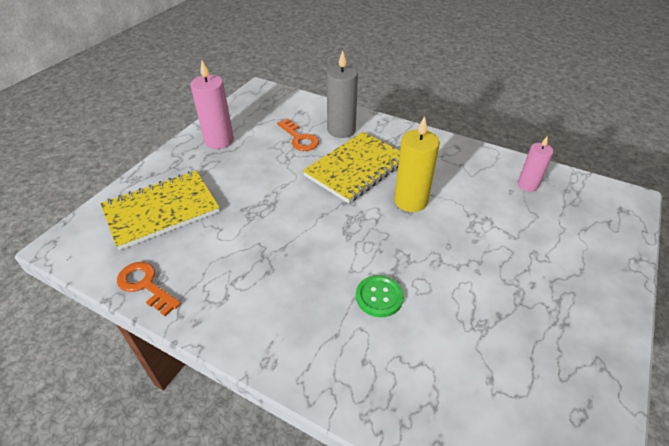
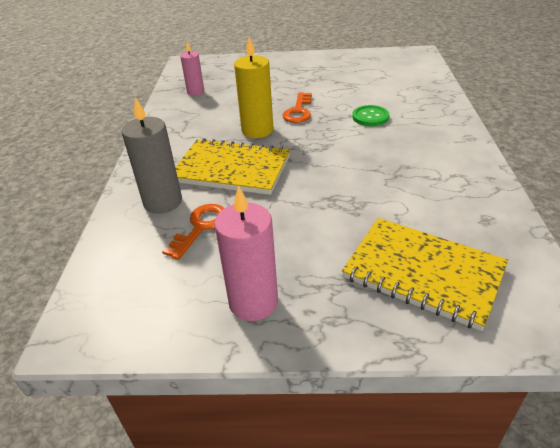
camera: 115 degrees left, 5 degrees down
(145, 285) = (505, 223): orange key -> orange key (298, 111)

